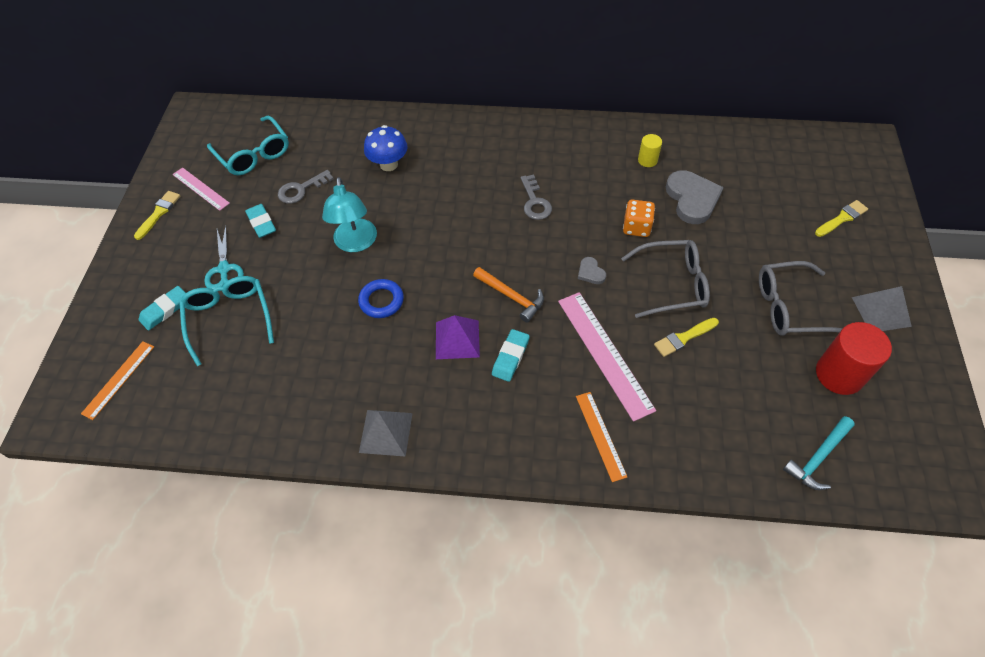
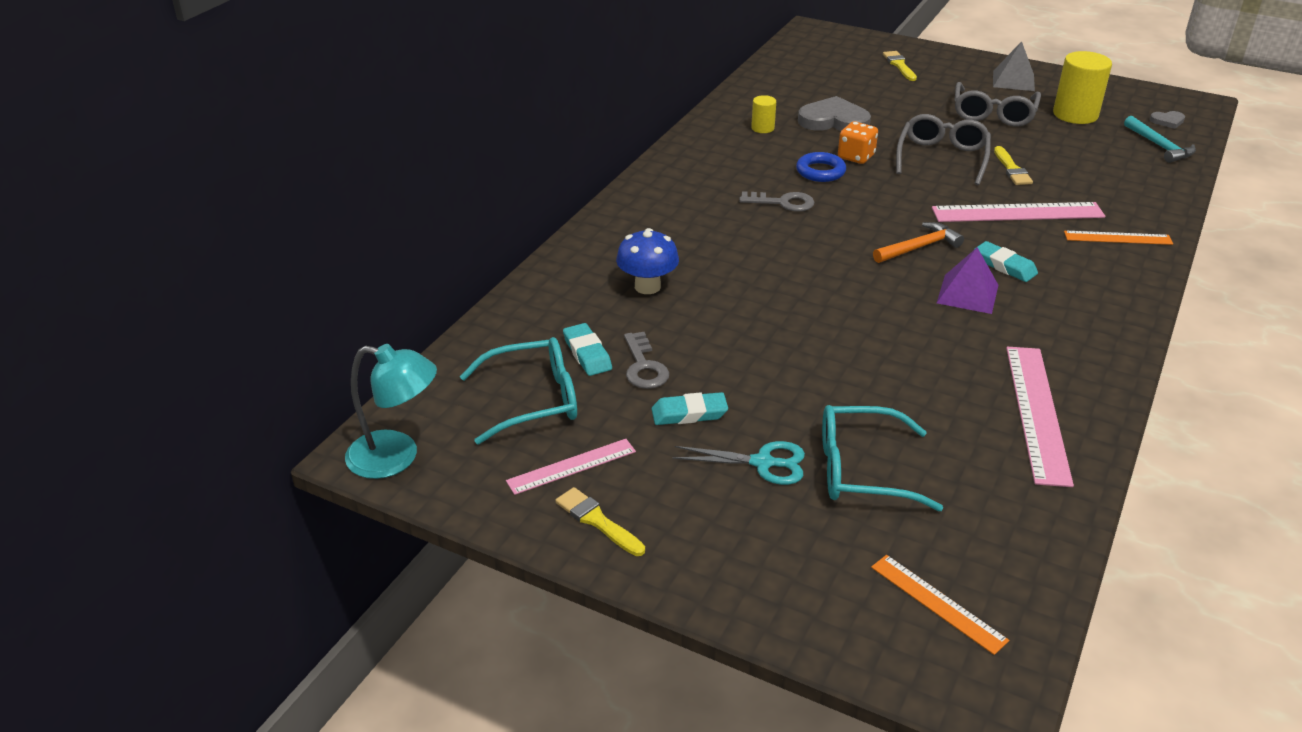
camera: 70 degrees left, 20 degrees down
(165, 310) = (817, 536): turquoise eraser -> turquoise eraser (587, 353)
(318, 406) = (1037, 413): none -> pink ruler
(356, 243) = (777, 338): turquoise lamp -> turquoise lamp (396, 457)
(381, 301) = (886, 335): blue ring -> blue ring (820, 171)
(385, 432) = (1088, 368): grey pyramid -> none
(590, 272) = (906, 195): grey heart -> grey heart (1167, 121)
(839, 374) = (1075, 114): red cylinder -> yellow cylinder

